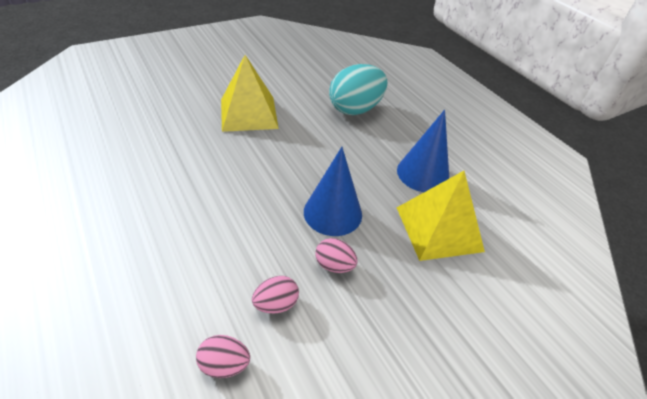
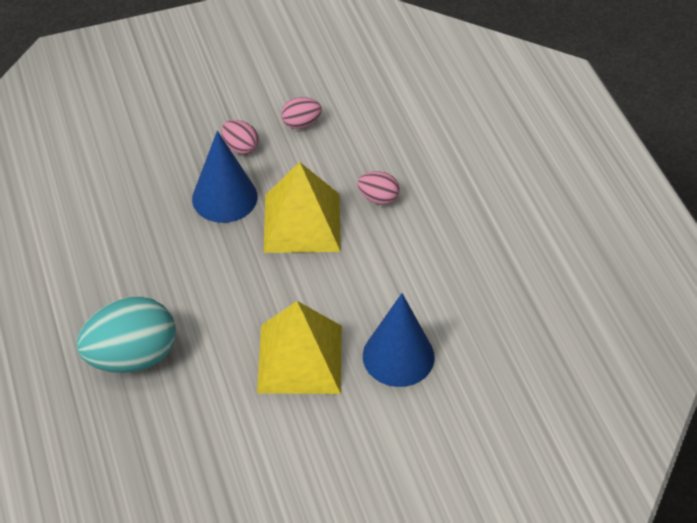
camera: 165 degrees left, 5 degrees up
(224, 364) = (346, 91): pink egg -> pink egg (378, 198)
(423, 173) = (93, 236): blue cone -> blue cone (398, 356)
(439, 229) = (116, 170): yellow pyramid -> yellow pyramid (302, 222)

